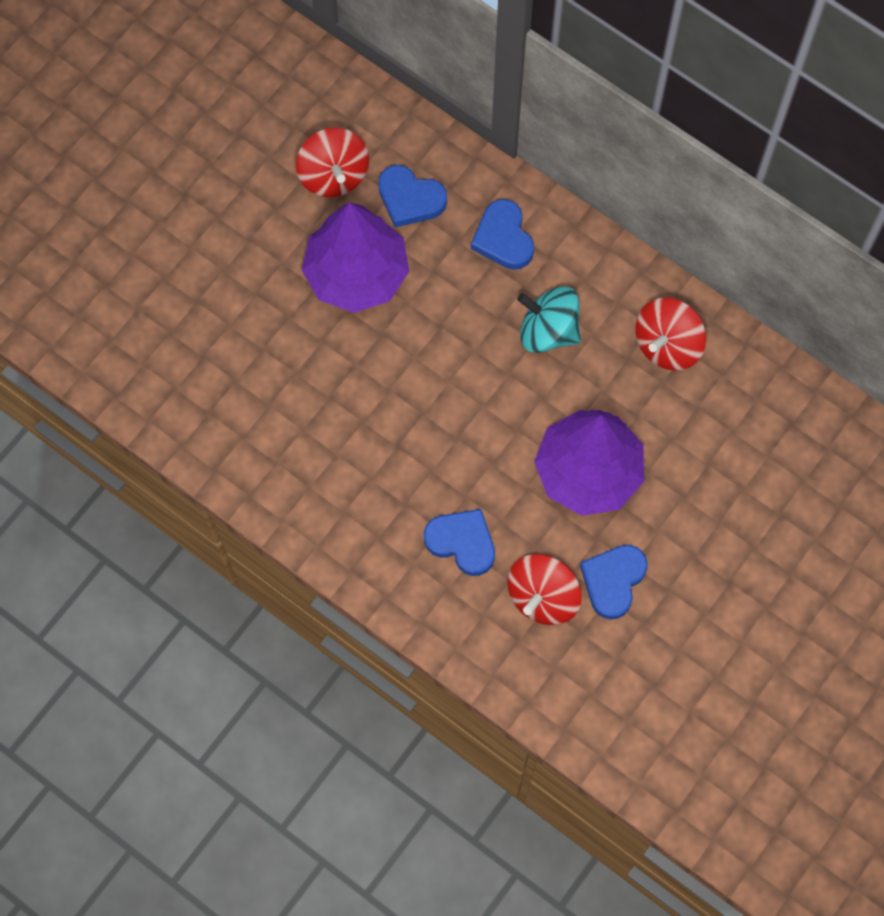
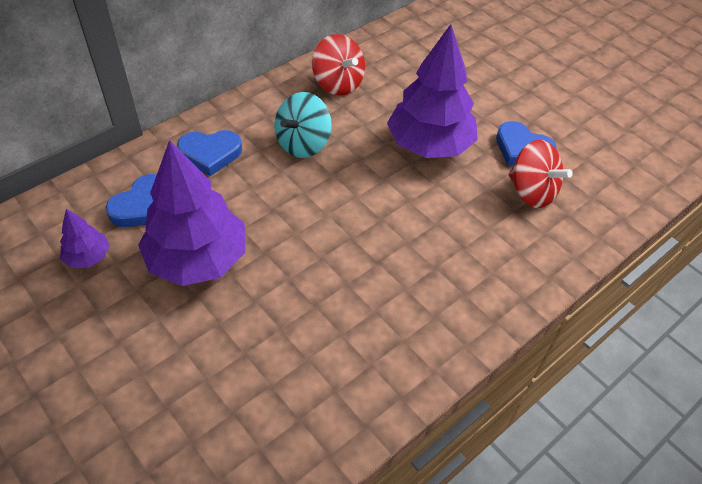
camera: 80 degrees left, 20 degrees down
(333, 175) = (88, 257): red spinning top -> purple tree
(462, 542) = (478, 234): blue heart -> none

